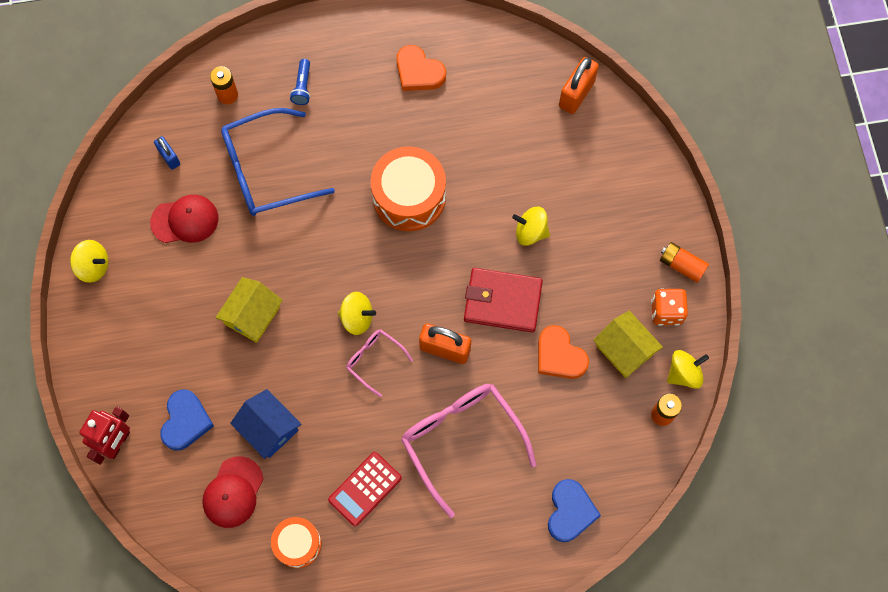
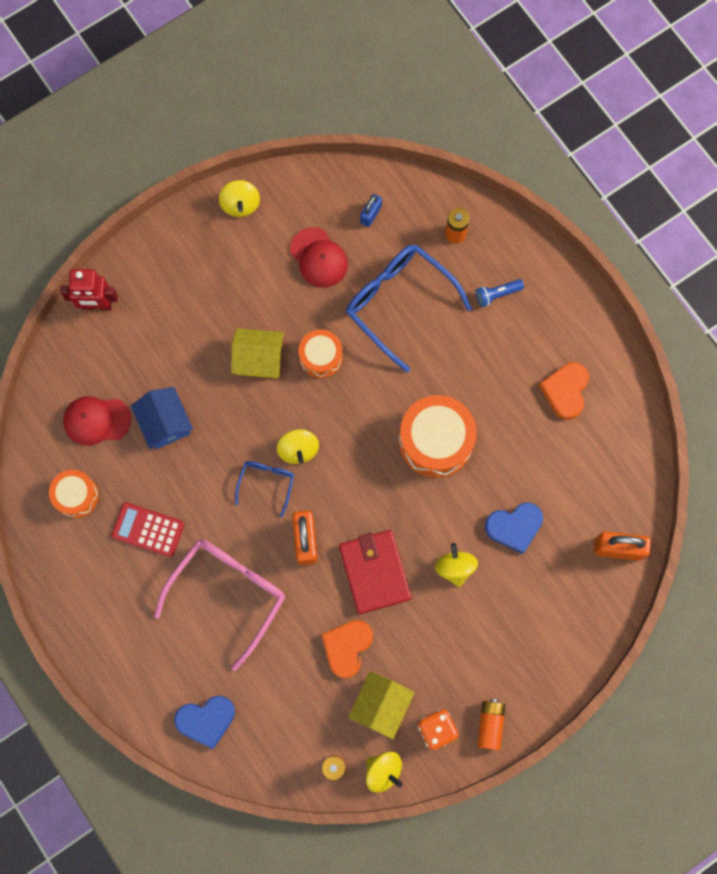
camera: 65 degrees right, 5 degrees up
(185, 421) = (140, 350): blue heart -> blue heart (514, 527)
(269, 428) = (165, 422): blue house -> blue house turned 45 degrees counterclockwise
(280, 260) = (321, 357): none -> orange drum
(374, 360) = (266, 483): pink glasses -> blue glasses

